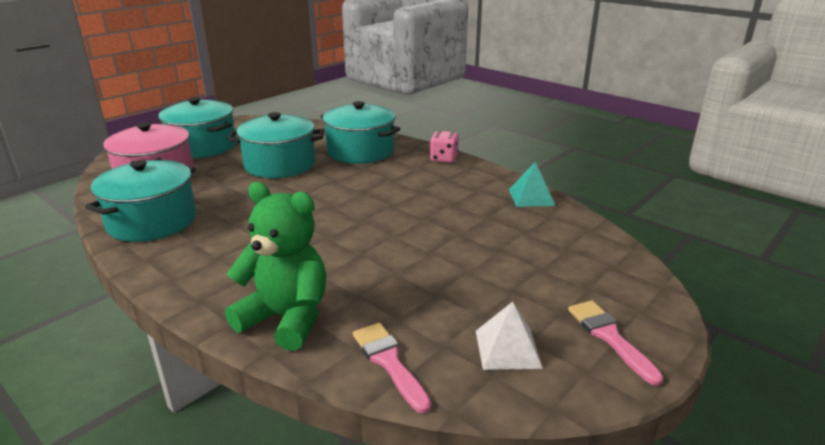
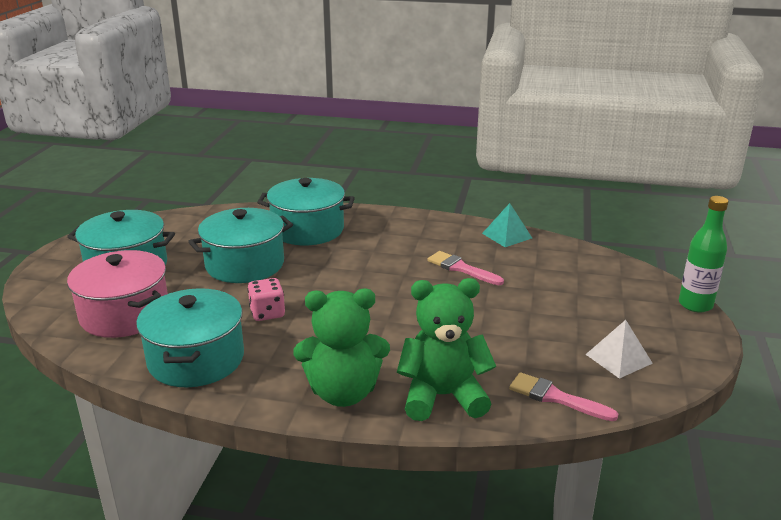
camera: 30 degrees left, 0 degrees up
(213, 284) = (343, 392): none -> green teddy bear
(443, 159) = (395, 218): pink dice -> pink dice (267, 313)
(609, 337) = (668, 327): pink brush -> pink brush (461, 268)
(674, 324) = (695, 305): none -> green bottle

